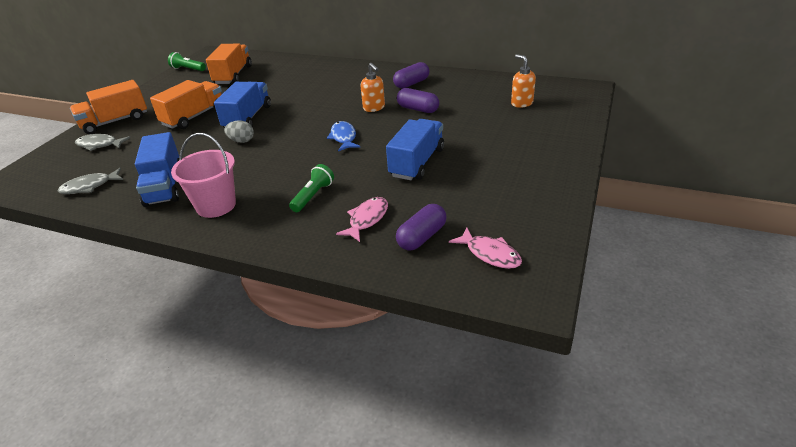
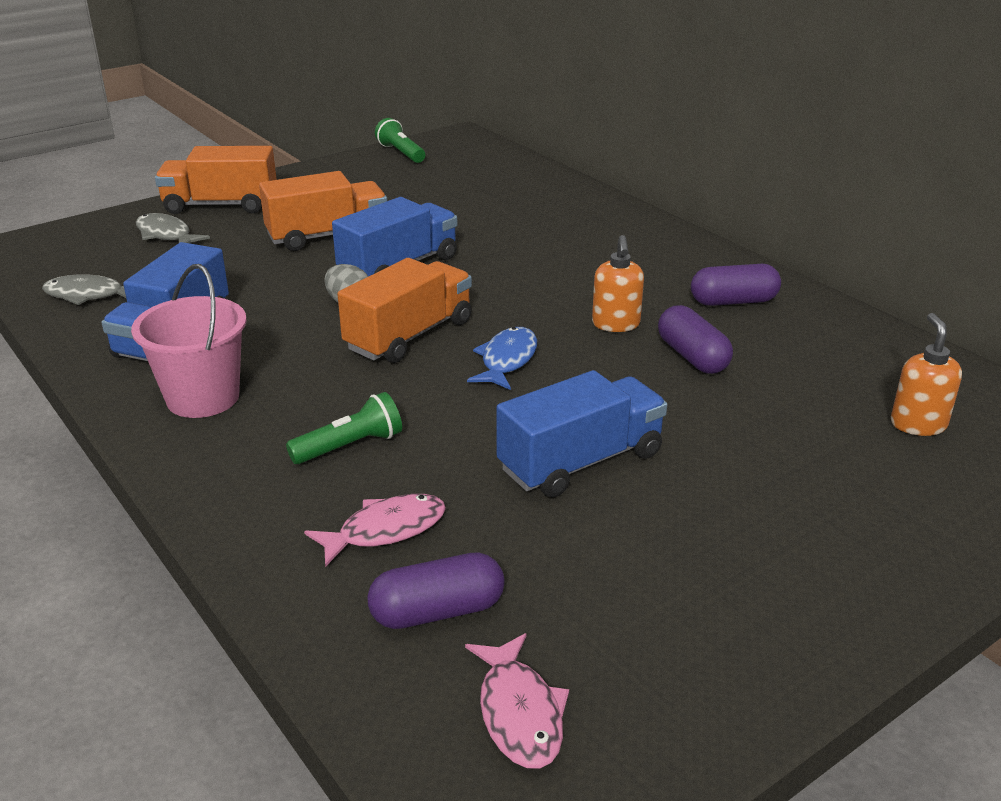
camera: 30 degrees right, 5 degrees down
(233, 75) = (454, 185): orange truck -> orange truck (409, 335)

